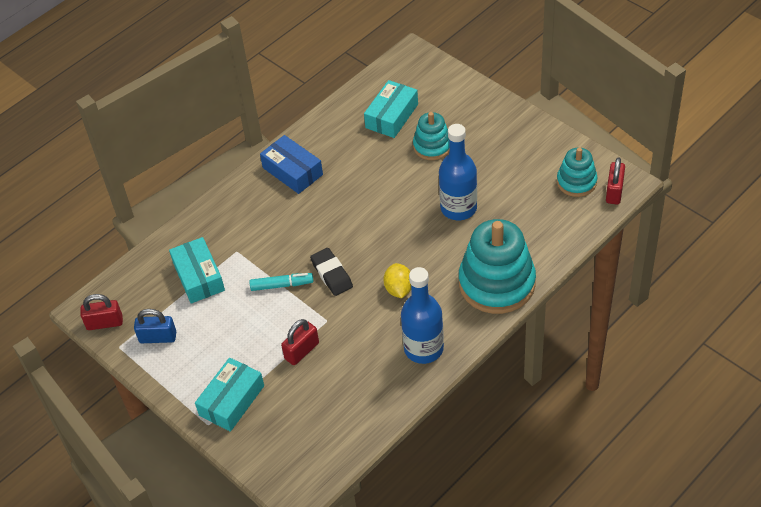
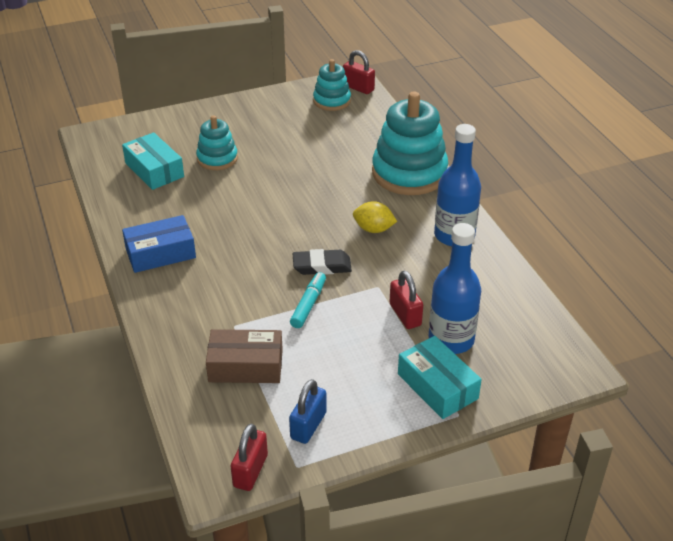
camera: 70 degrees left, 10 degrees down
(199, 277) = (246, 366): turquoise box -> brown box
(458, 208) = (306, 167): blue bottle -> blue bottle (451, 340)

